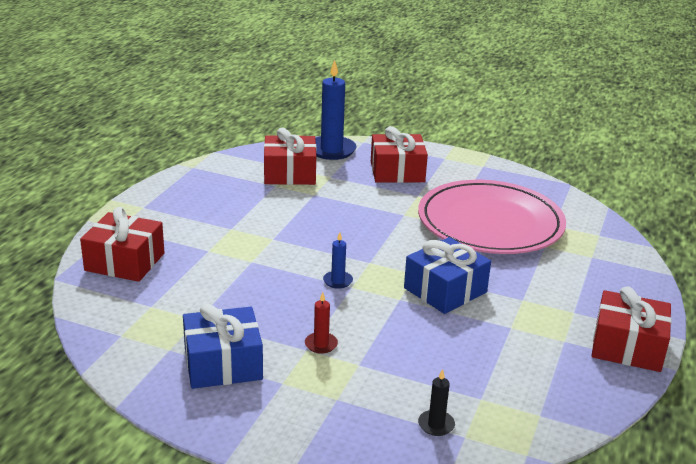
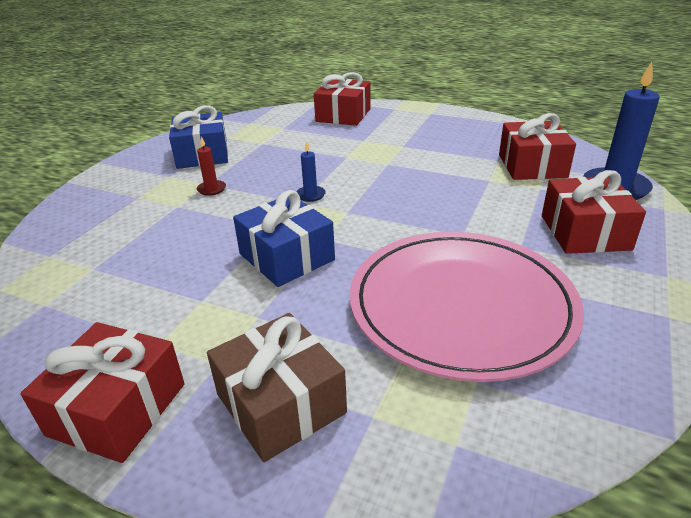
camera: 95 degrees right, 5 degrees up
(436, 425) = (74, 241): black candle -> none
(596, 286) = (280, 403): none -> brown gift

